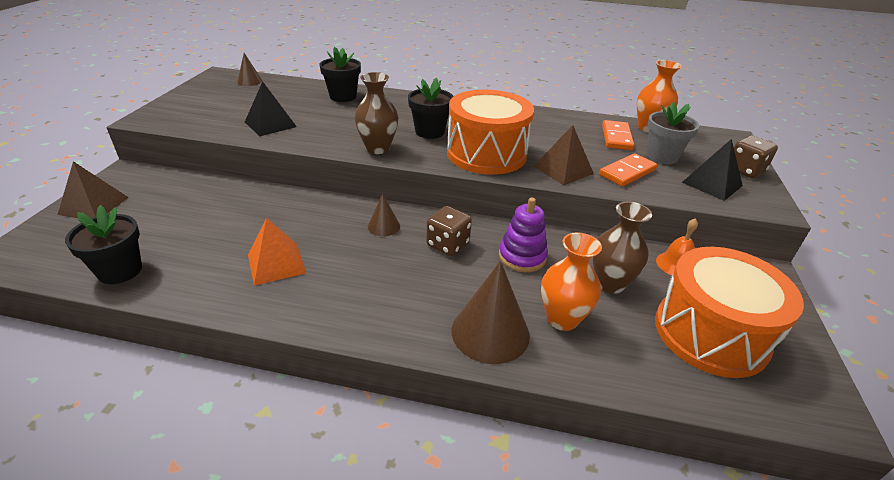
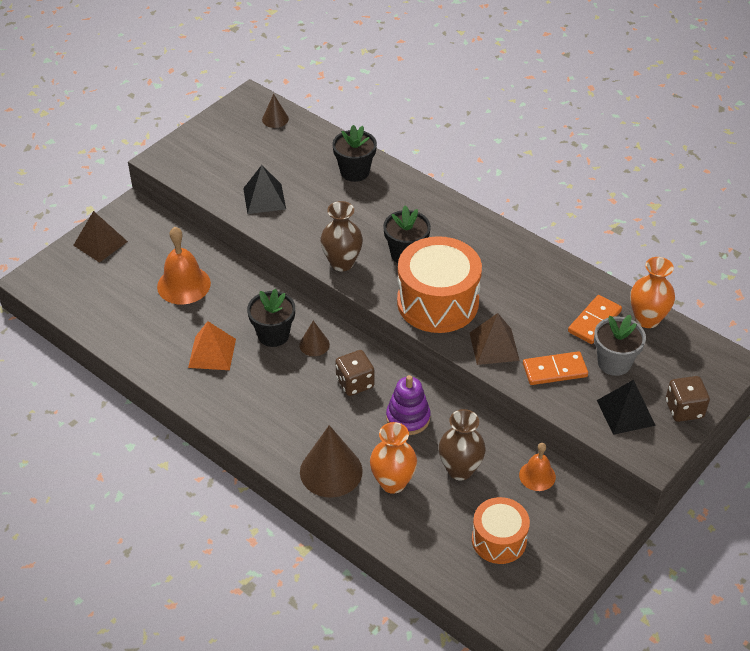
camera: 30 degrees right, 10 degrees up
(120, 271) = (103, 320): black flower pot -> black flower pot (273, 335)
(211, 215) = (183, 285): none -> orange bell
(710, 333) = (499, 540): orange drum -> orange drum, size x0.60

